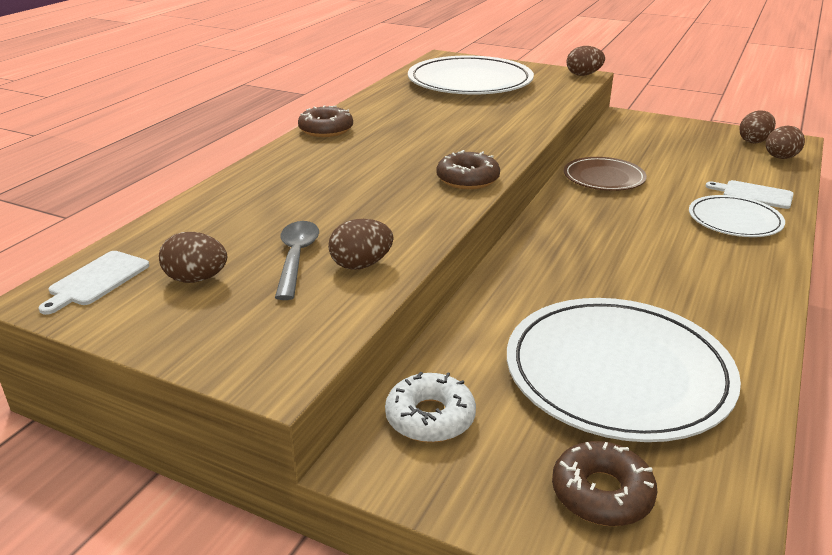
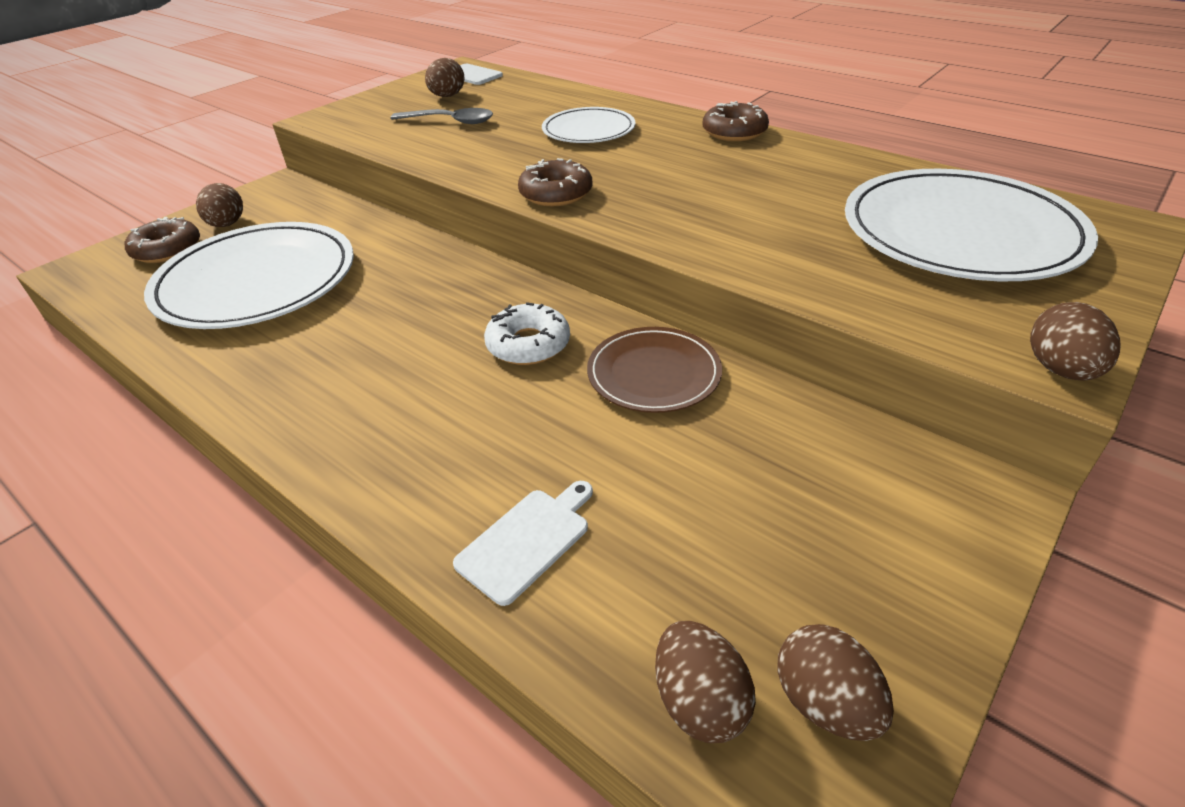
camera: 105 degrees right, 10 degrees up
(361, 265) = (420, 141): brown egg -> brown egg (227, 225)
(430, 417) = (293, 203): white donut -> white donut (528, 344)
(734, 220) = (451, 469): white plate -> white plate (588, 130)

